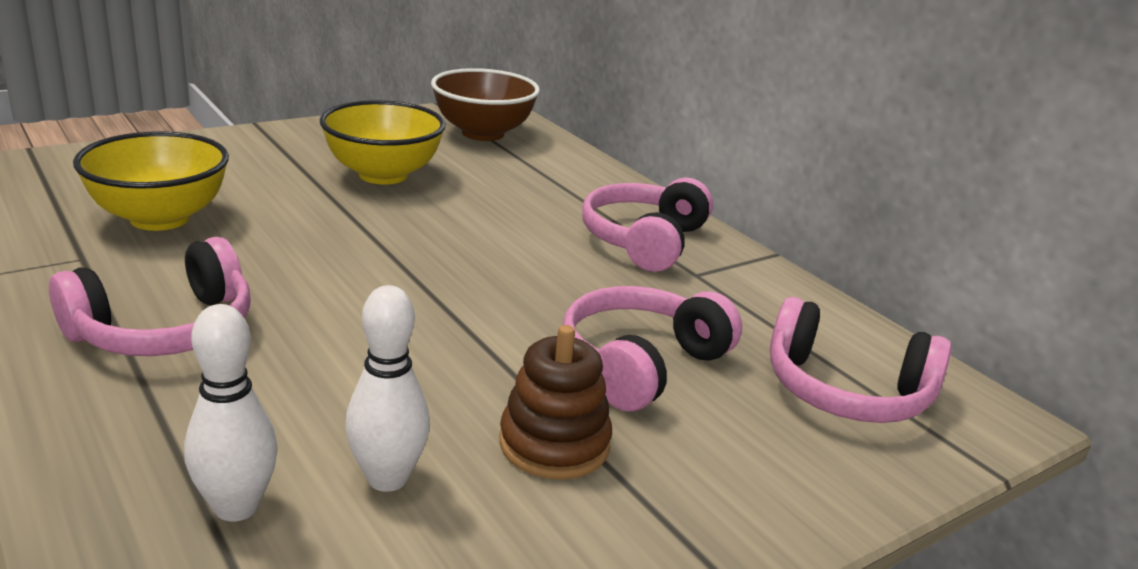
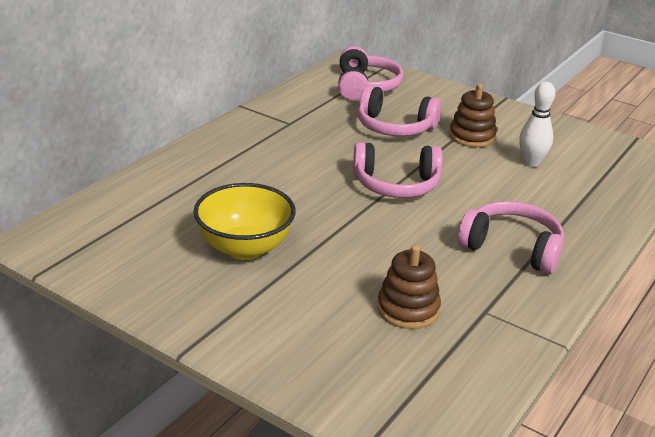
camera: 110 degrees left, 5 degrees up
(160, 218) = (408, 309): yellow bowl -> brown stacking toy
(236, 507) = (581, 186): white bowling pin -> none
(483, 133) = (111, 230): brown bowl -> none
(644, 241) = (261, 141): pink headphones -> pink headphones (396, 185)

